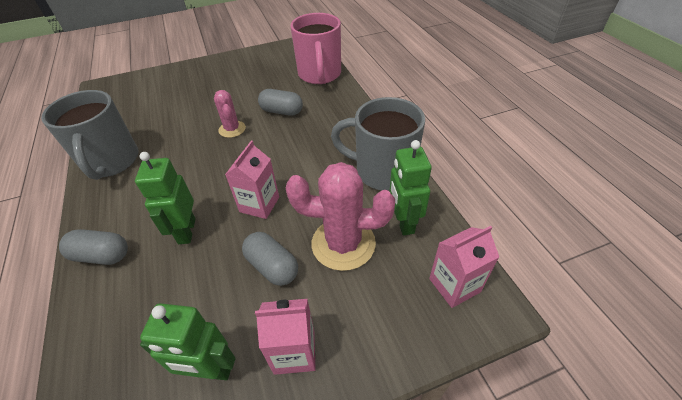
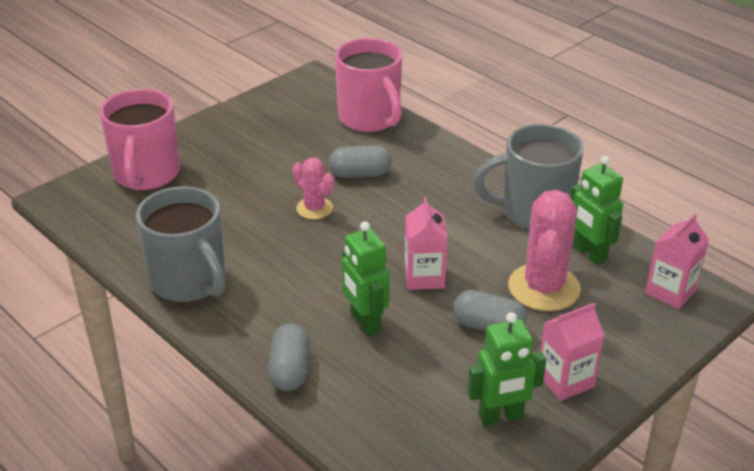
camera: 25 degrees left, 10 degrees down
(102, 255) = (289, 370): grey capsule -> grey capsule turned 75 degrees counterclockwise
(158, 83) = (146, 175): none -> pink mug
(343, 243) = (544, 288): pink cactus -> pink cactus turned 60 degrees counterclockwise

